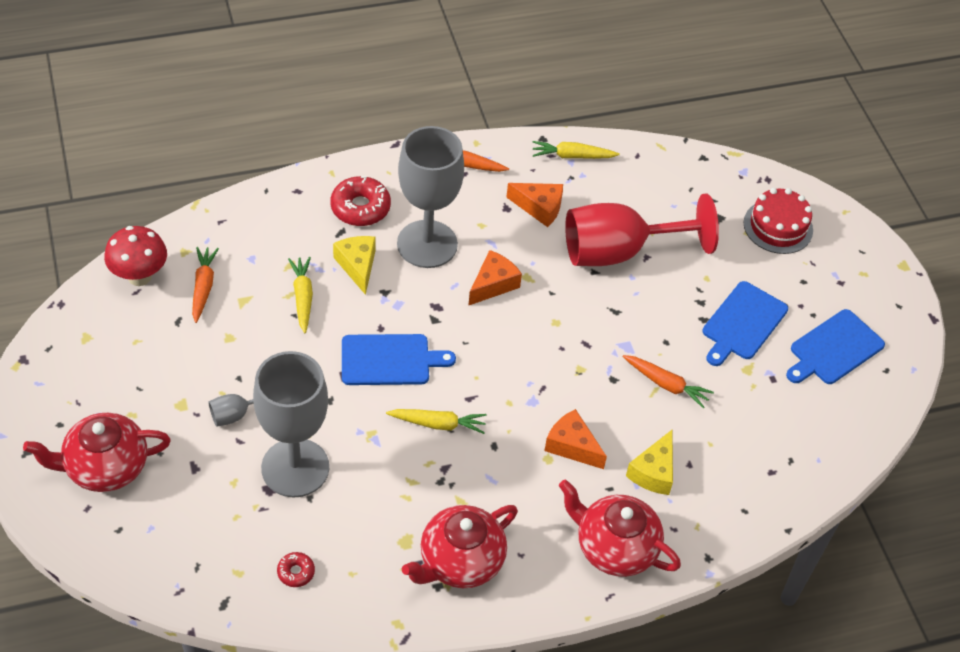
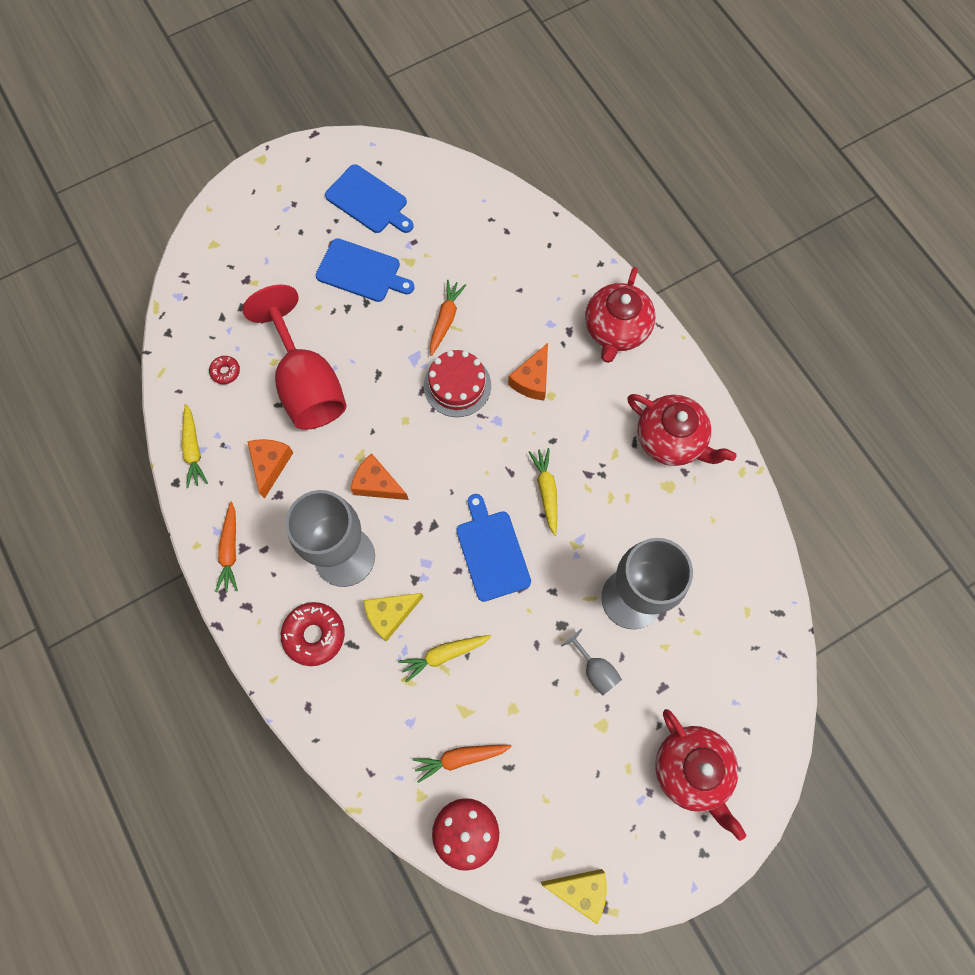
camera: 100 degrees left, 20 degrees up
(296, 572) = (729, 564): red donut -> red donut (225, 372)
(653, 472) = (536, 314): yellow cheese -> yellow cheese (580, 890)
(778, 226) = (241, 259): red cake -> red cake (457, 385)

